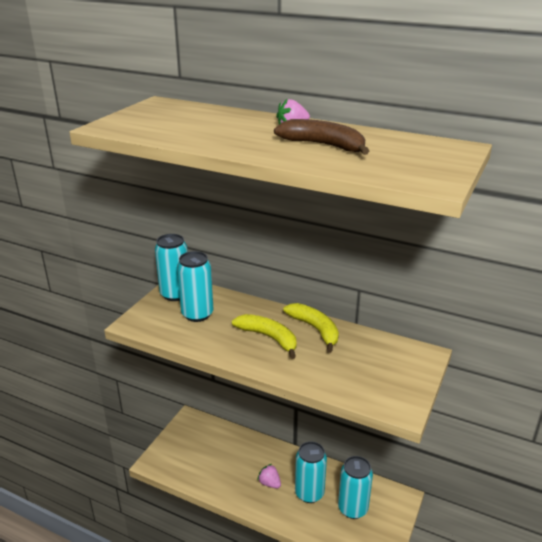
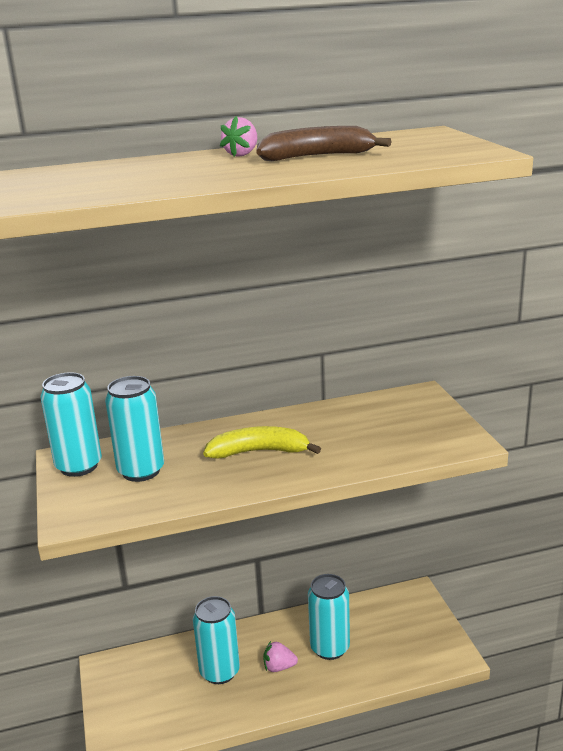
camera: 40 degrees left, 5 degrees down
(315, 329) = (295, 422): yellow banana -> none
(352, 508) = (385, 632): turquoise can -> turquoise can (219, 672)

